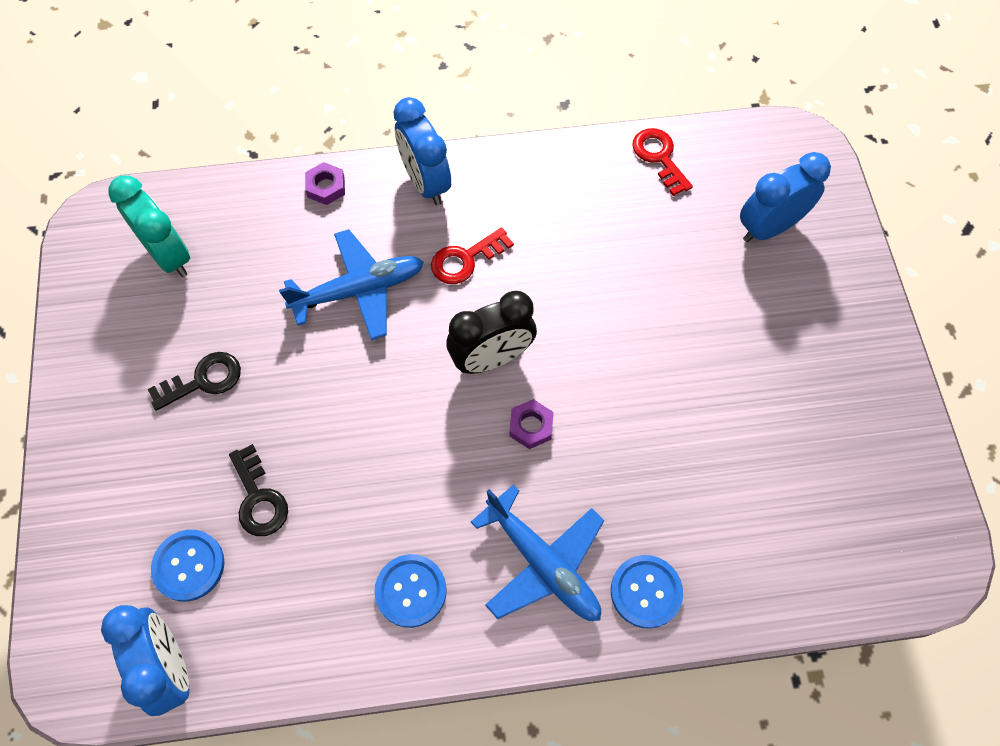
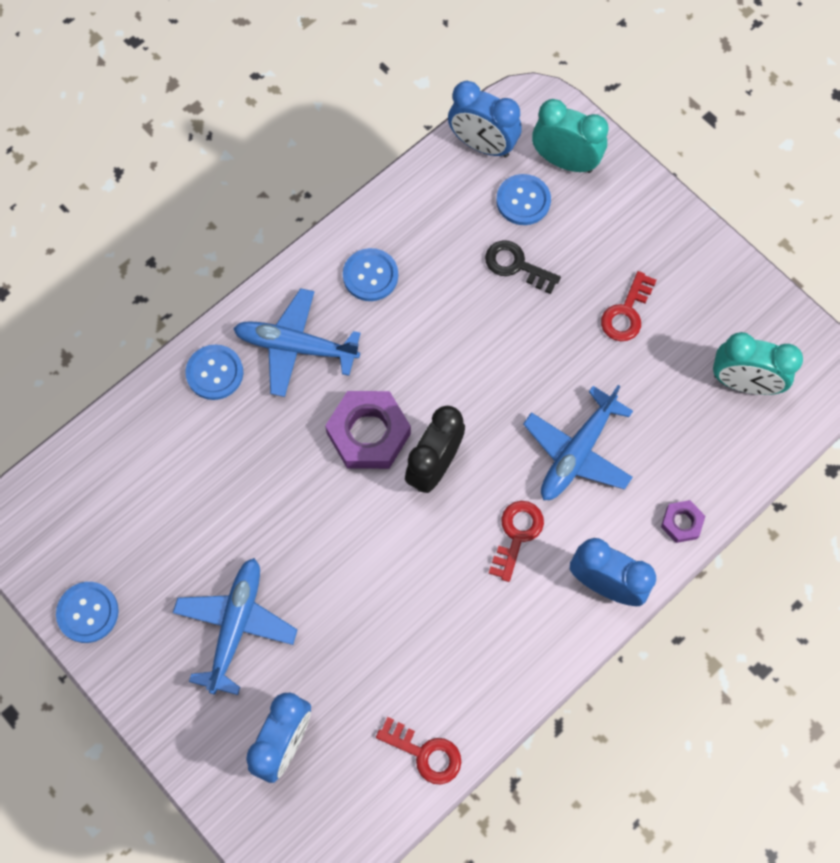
camera: 145 degrees right, 5 degrees up
(107, 581) = (565, 161): none -> turquoise clock
(203, 380) = (626, 312): black key -> red key
(531, 426) = (368, 433): purple nut -> purple nut, size x1.99
(762, 336) = (236, 626): none -> blue plane
(898, 431) = (88, 612): none -> blue button

